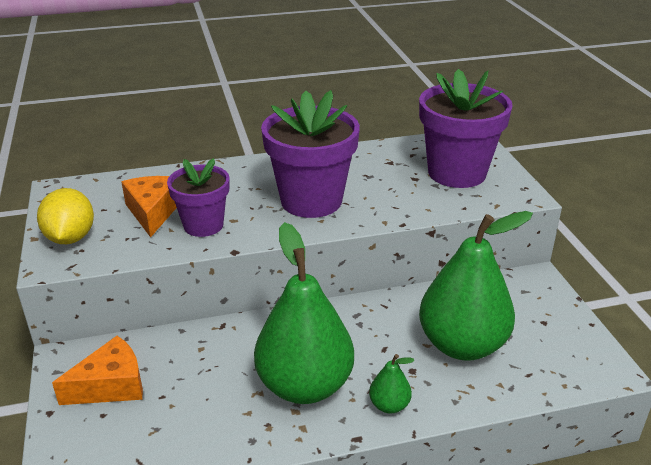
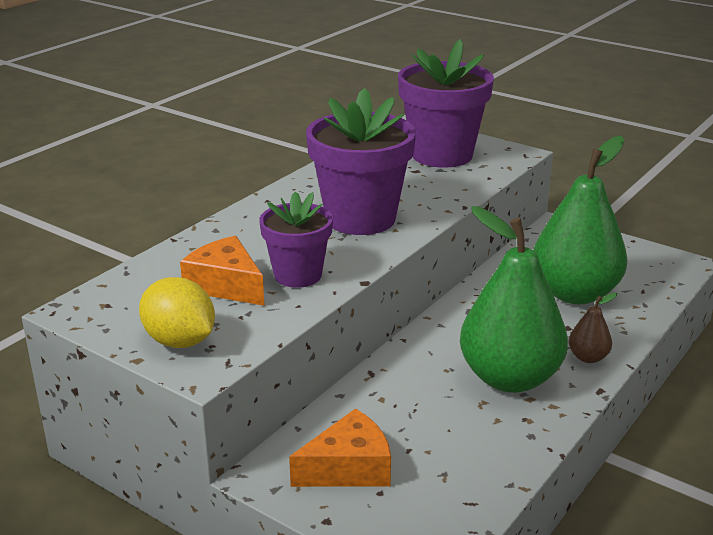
camera: 40 degrees left, 5 degrees down
(111, 385) = (349, 468): orange cheese -> orange cheese turned 45 degrees clockwise
(389, 405) = (588, 357): green pear -> brown pear

